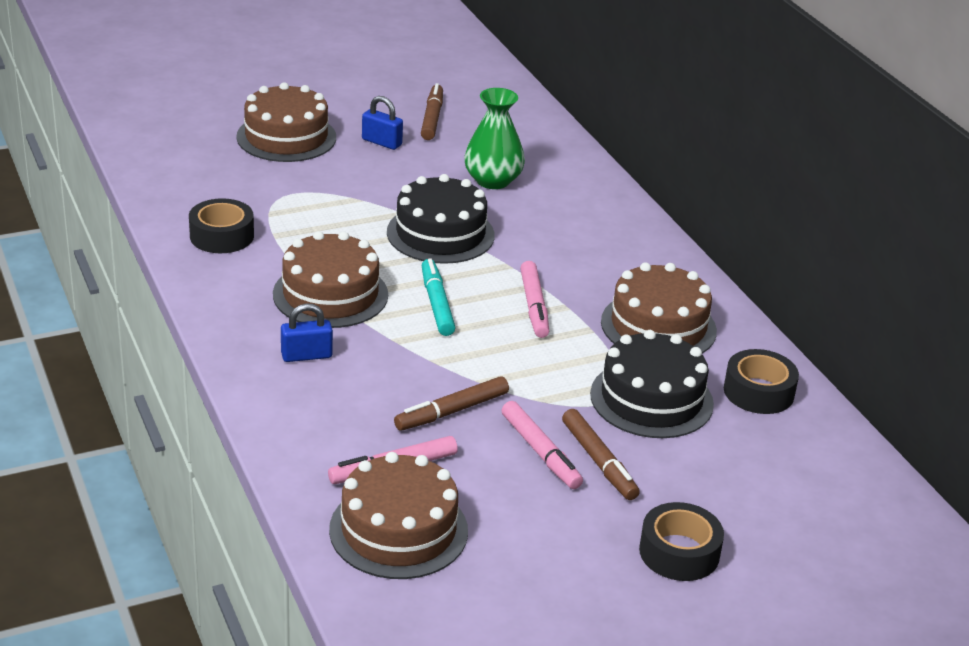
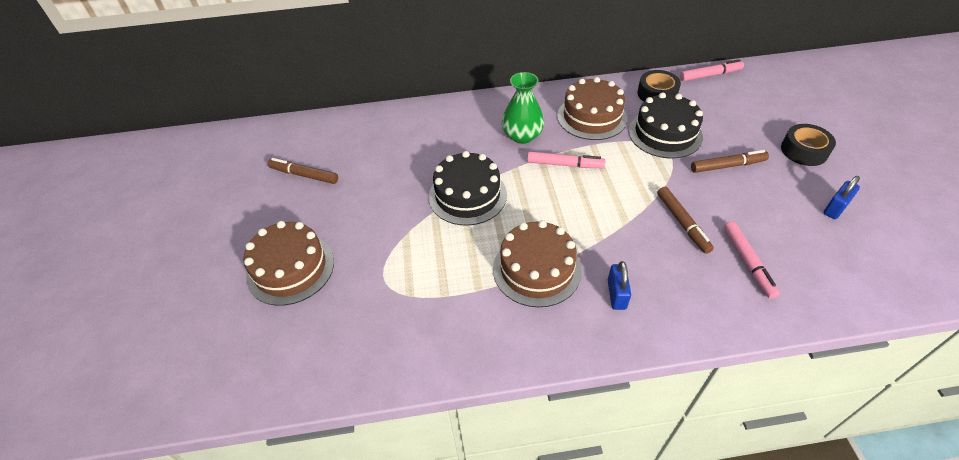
camera: 70 degrees left, 15 degrees up
(222, 236) = (436, 333): black tape -> none
(381, 142) = (326, 209): blue padlock -> blue padlock (835, 208)
(398, 530) = (812, 269): brown cake -> none
(436, 304) = (556, 211): turquoise marker -> none
(493, 180) = (405, 158): green vase -> green vase (522, 136)
(540, 452) = (721, 189): pink marker -> pink marker (710, 75)

